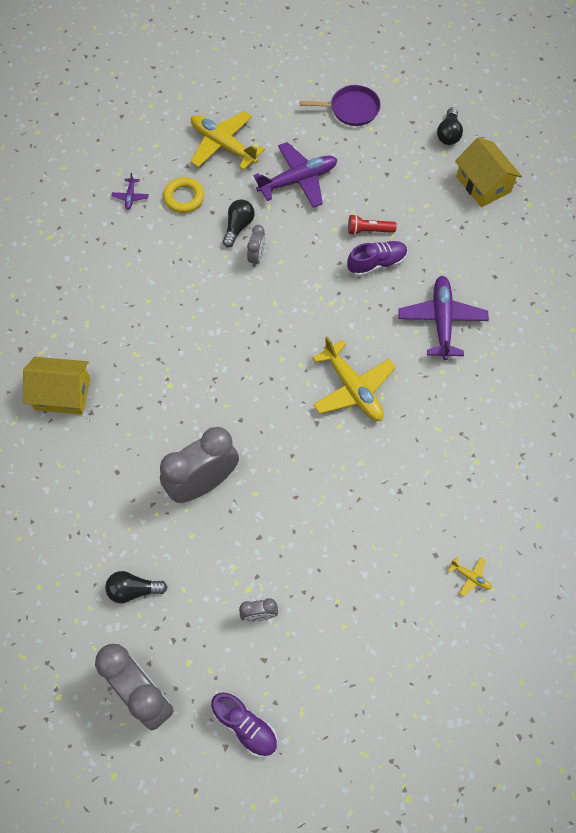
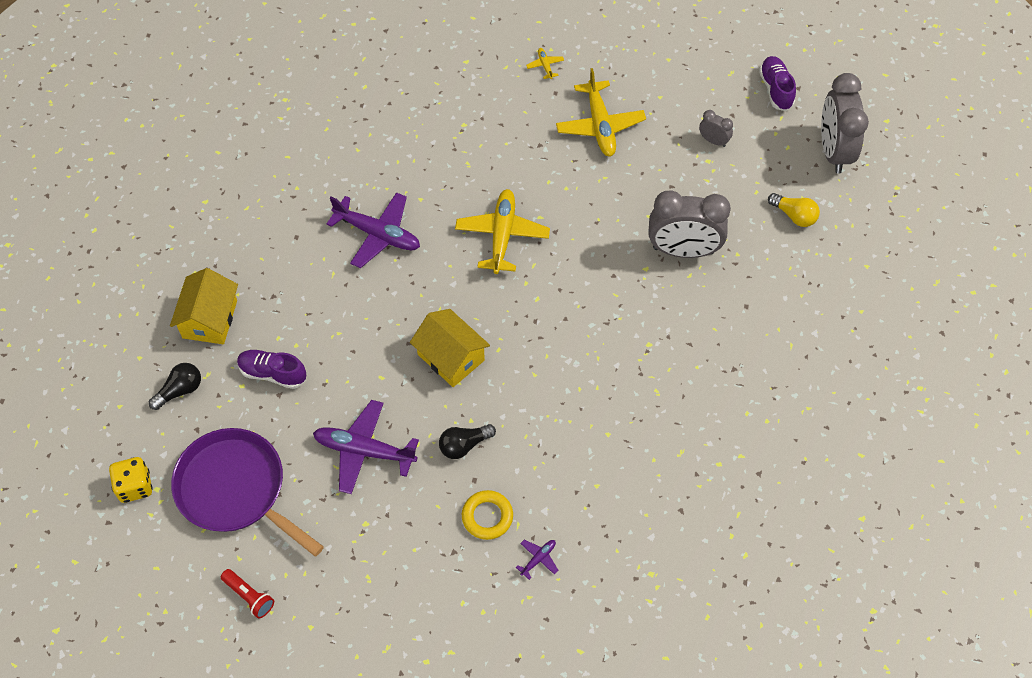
camera: 140 degrees left, 5 degrees down
(62, 394) = (747, 403): yellow house -> yellow house (451, 357)
(133, 590) = (794, 215): black light bulb -> yellow light bulb
(223, 145) = (397, 548): yellow plane -> yellow plane (600, 126)
(256, 257) = (474, 403): grey clock -> none
(351, 109) = (235, 489): purple pan -> purple pan, size x1.73
(368, 230) = (353, 353): red flashlight -> red flashlight (249, 596)
(376, 263) = (378, 318): purple shoe -> purple shoe (273, 373)
(410, 72) = (135, 486): none -> yellow dice
(442, 320) = (378, 234): purple plane -> purple plane turned 105 degrees counterclockwise

